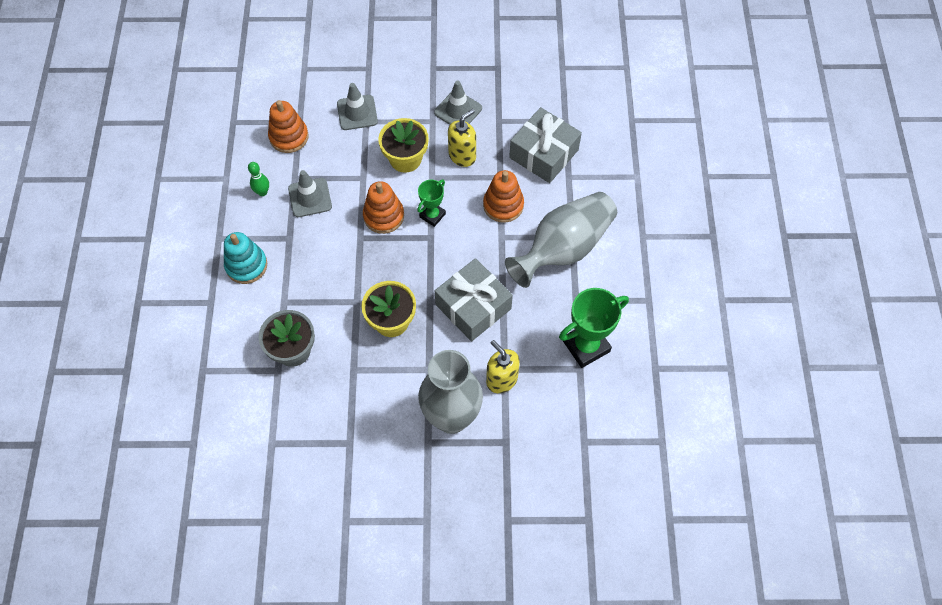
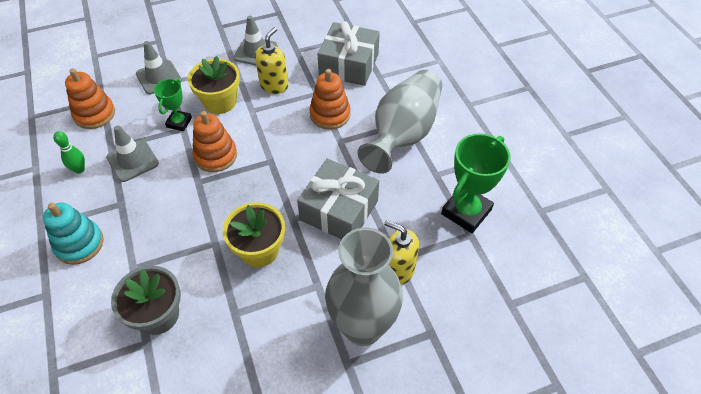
camera: 20 degrees left, 10 degrees down
(432, 215) = (265, 141): green trophy -> green trophy (179, 122)

